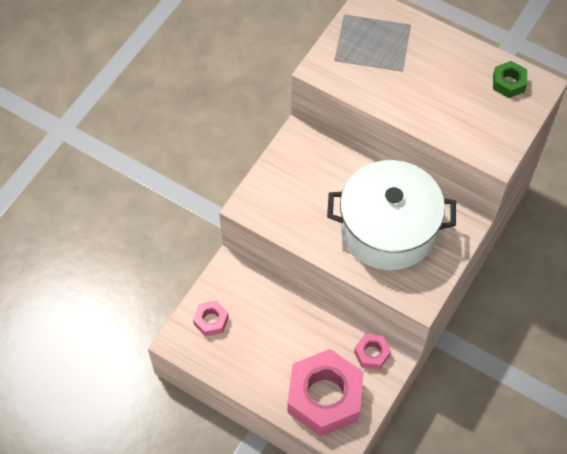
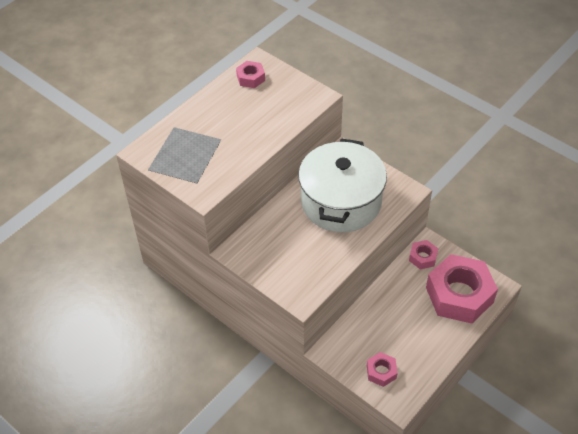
camera: 80 degrees left, 10 degrees down
(508, 83) = (250, 78): green nut -> pink nut

